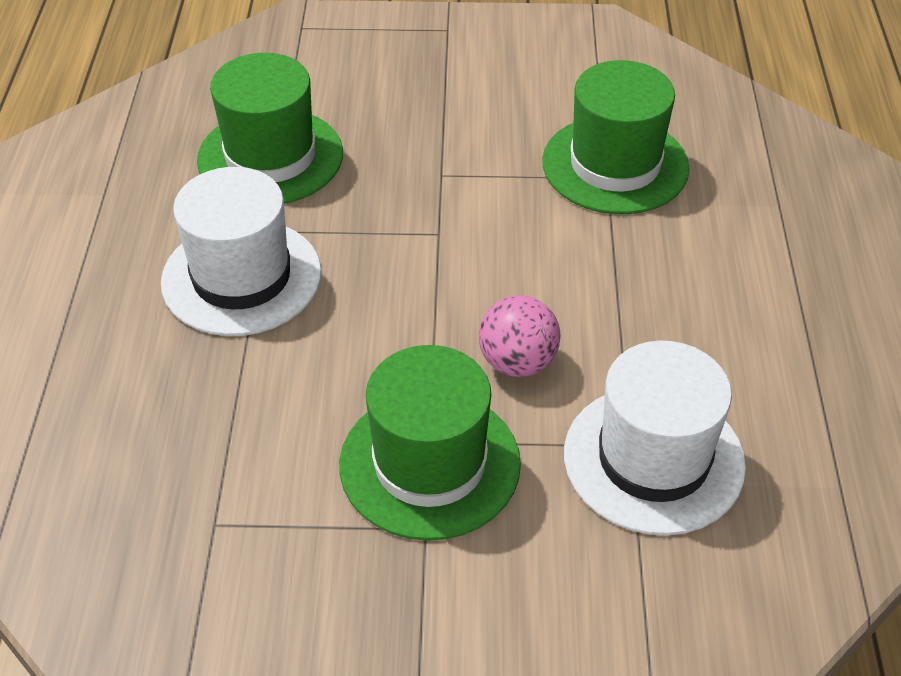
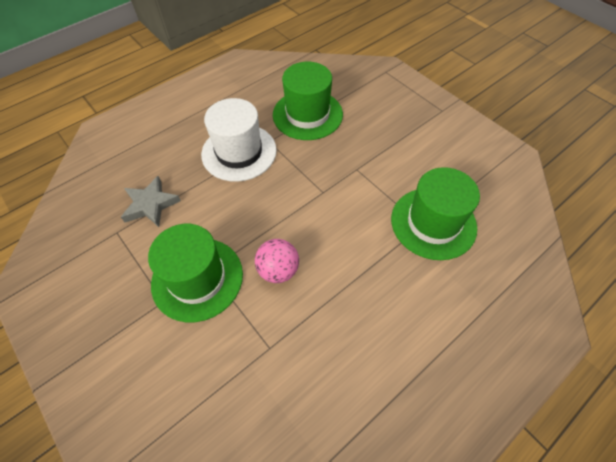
camera: 50 degrees right, 10 degrees up
(211, 447) = (151, 204): none -> grey star
(653, 459) = (269, 363): white hat -> none

